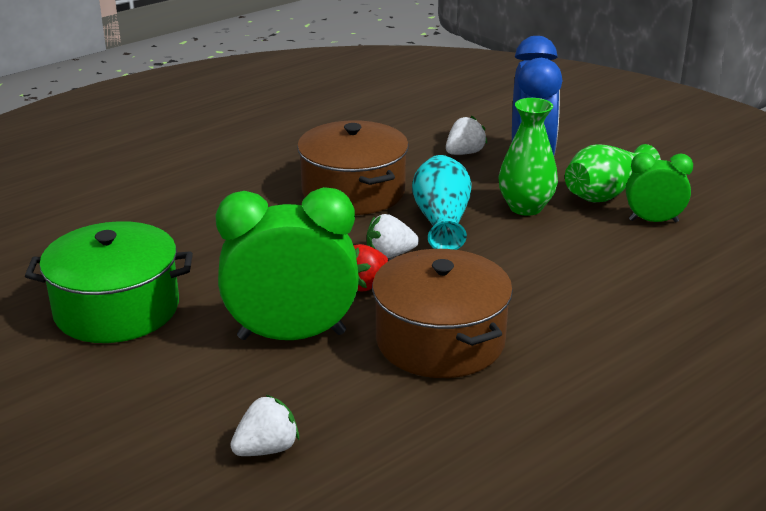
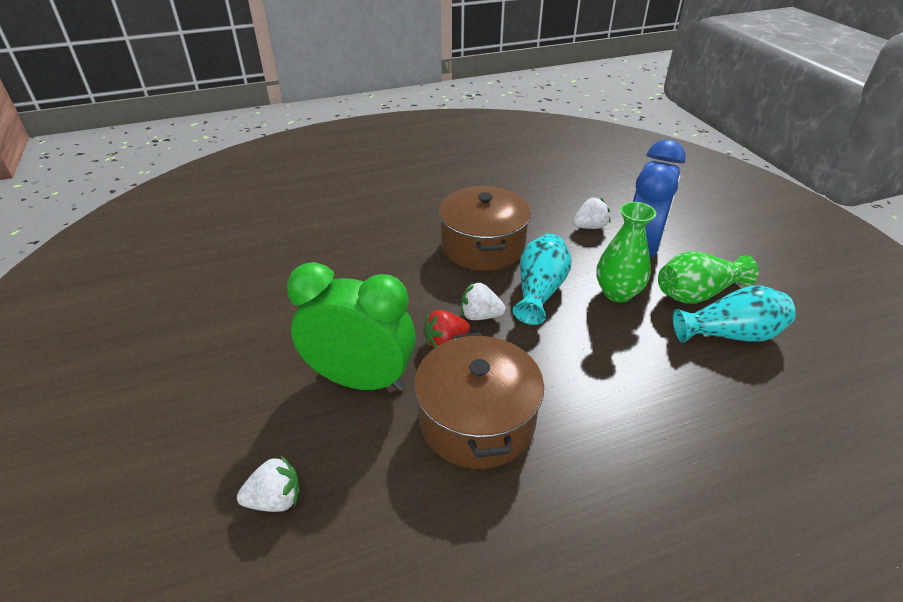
camera: 20 degrees right, 10 degrees up
(117, 309) = (251, 318): green pot -> none
(653, 221) = (730, 334): green clock -> turquoise vase

